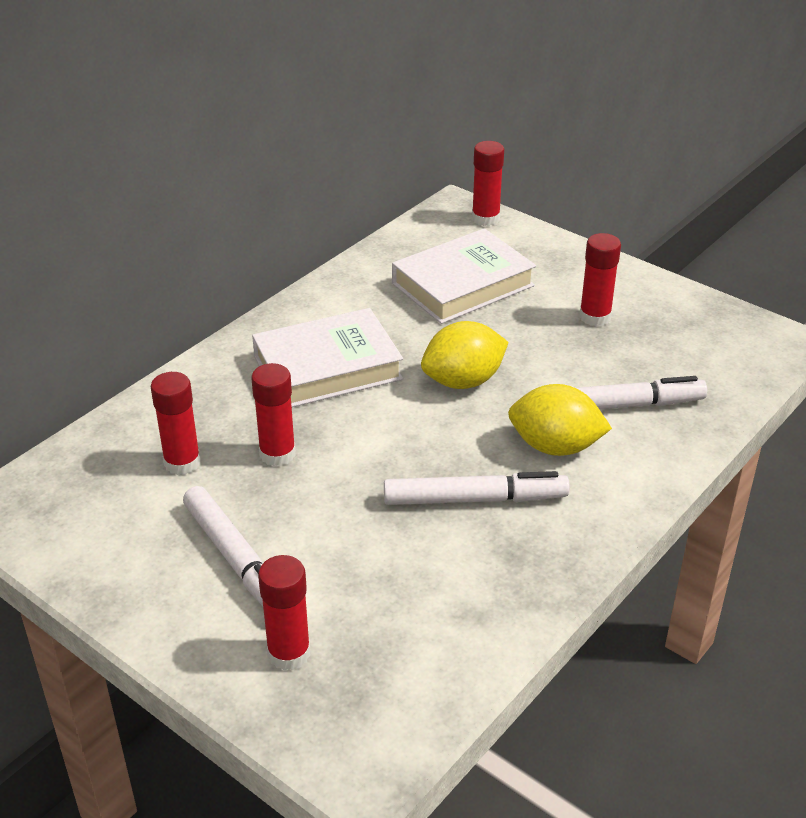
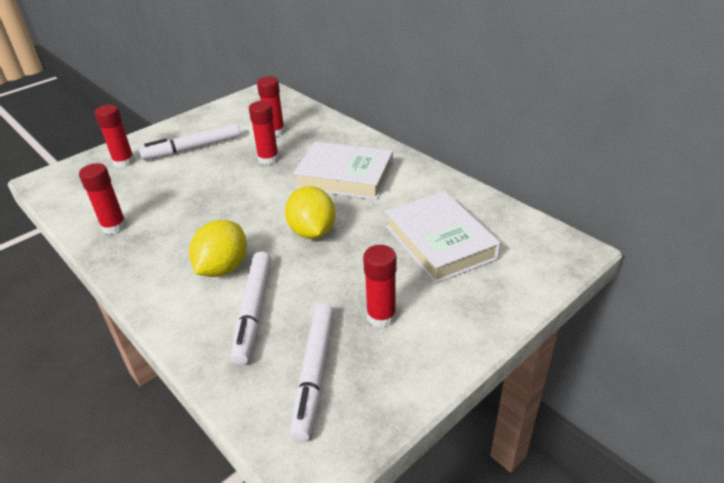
camera: 100 degrees right, 0 degrees up
(327, 367) = (345, 177): white book -> white book turned 60 degrees counterclockwise
(475, 499) = (192, 226): white marker -> white marker (314, 374)
(485, 218) = (553, 266): red glue stick -> red glue stick (114, 226)

